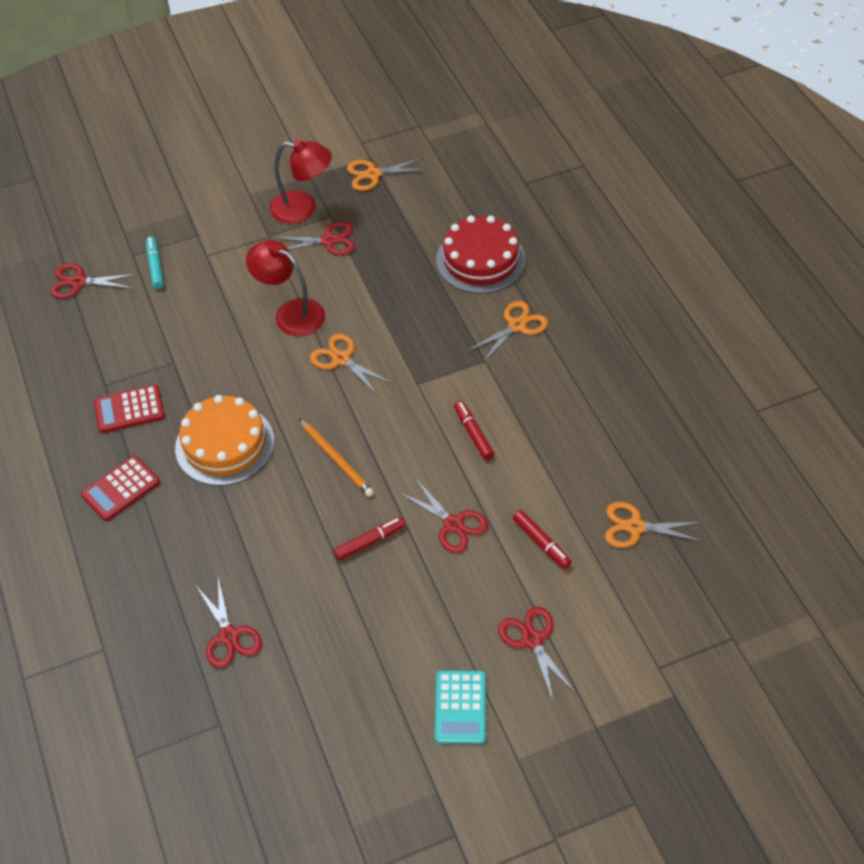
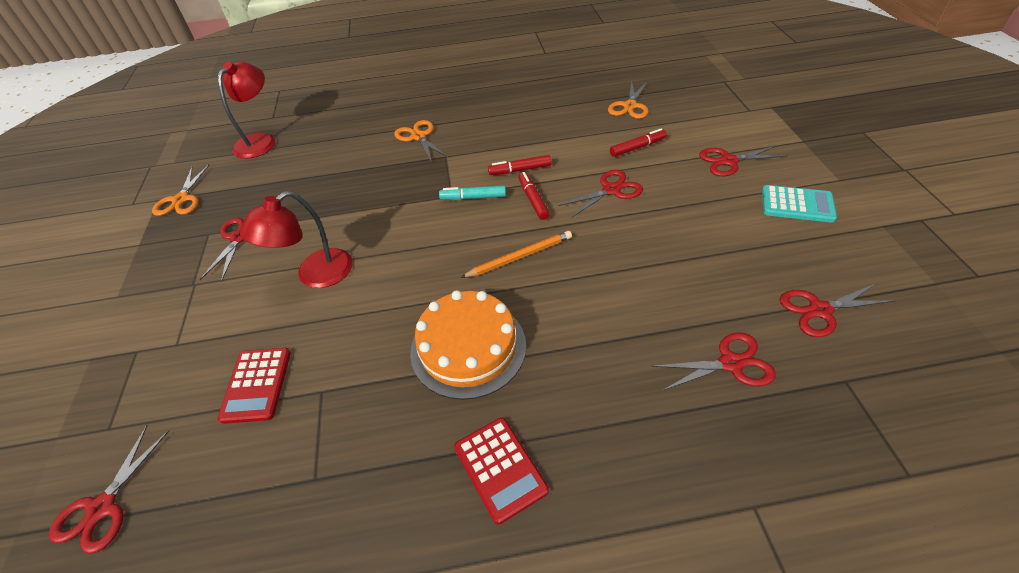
camera: 75 degrees left, 5 degrees down
(129, 409) = (373, 449): red calculator -> red calculator (257, 385)
(155, 266) = (151, 402): turquoise marker -> turquoise marker (473, 197)
(300, 712) = (820, 310): none -> red scissors
(303, 208) = (179, 253): red lamp -> red lamp (260, 141)
(341, 359) = (397, 242): orange scissors -> none
(369, 542) = (622, 242): red marker -> red marker (533, 199)
(480, 260) = (336, 147): red cake -> none

